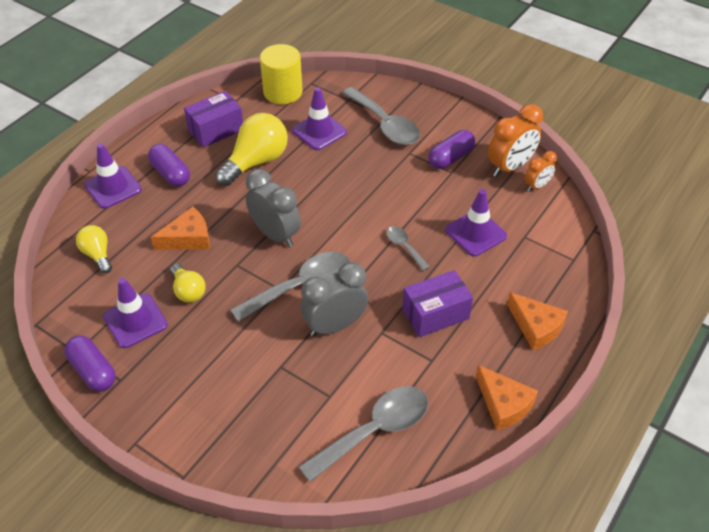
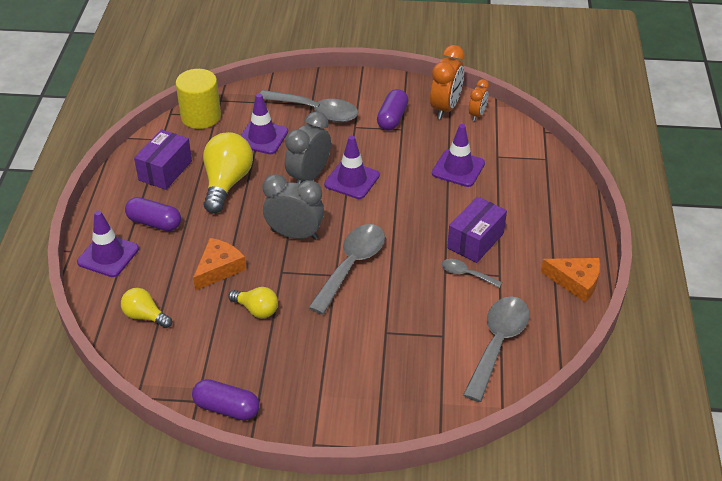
camera: 30 degrees left, 5 degrees down
(135, 321) = (229, 353): purple traffic cone -> purple traffic cone (352, 180)
(335, 325) = (404, 283): grey clock -> grey clock (309, 177)
(404, 247) = (410, 201): grey spoon -> grey spoon (466, 274)
(536, 326) = (556, 218): orange cheese -> none

